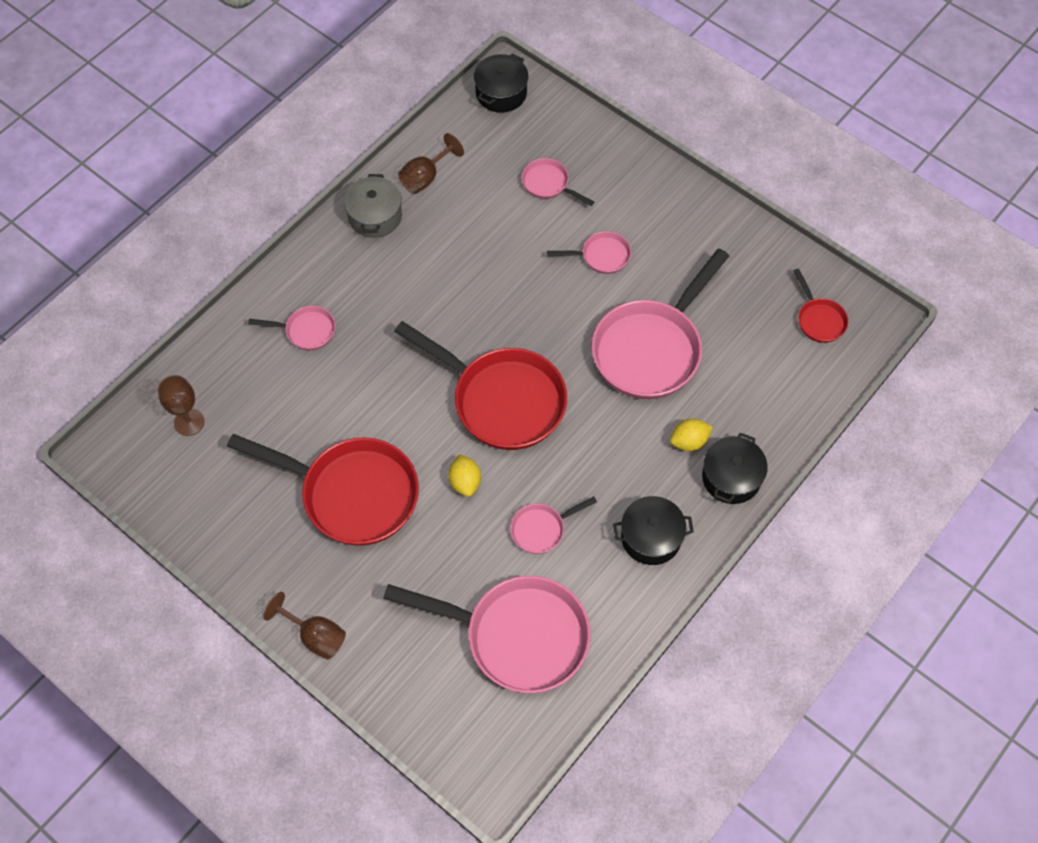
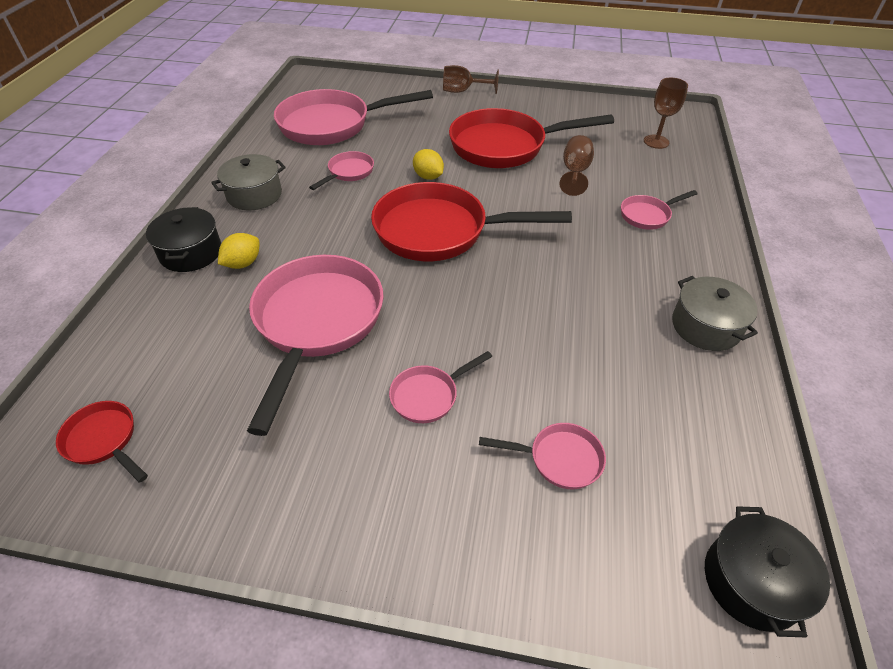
camera: 150 degrees right, 15 degrees down
(426, 177) = (706, 394): brown goblet -> brown goblet (575, 173)
(651, 537) = (254, 195): black pot -> grey pot

